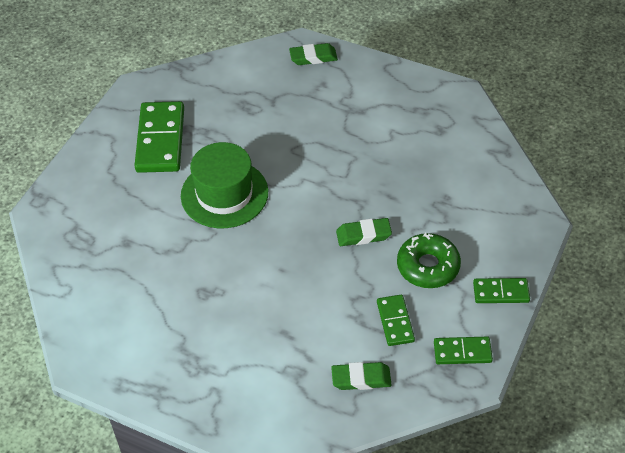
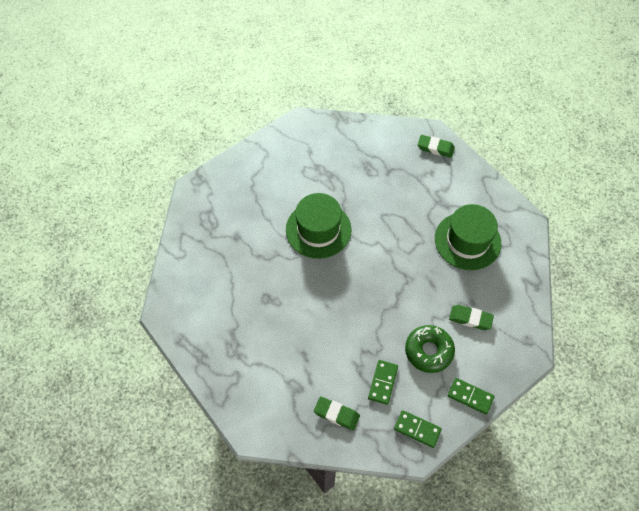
camera: 25 degrees right, 10 degrees up
(160, 140) = (297, 169): green domino -> none
(363, 235) = (396, 305): green eraser -> green eraser (470, 318)
(405, 137) = (467, 241): none -> green hat

